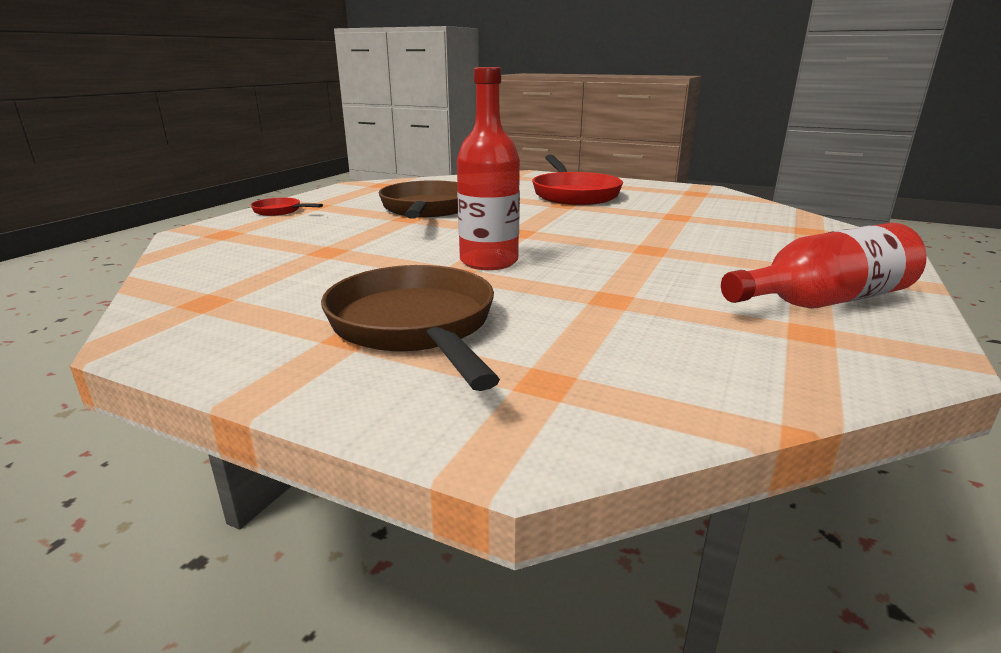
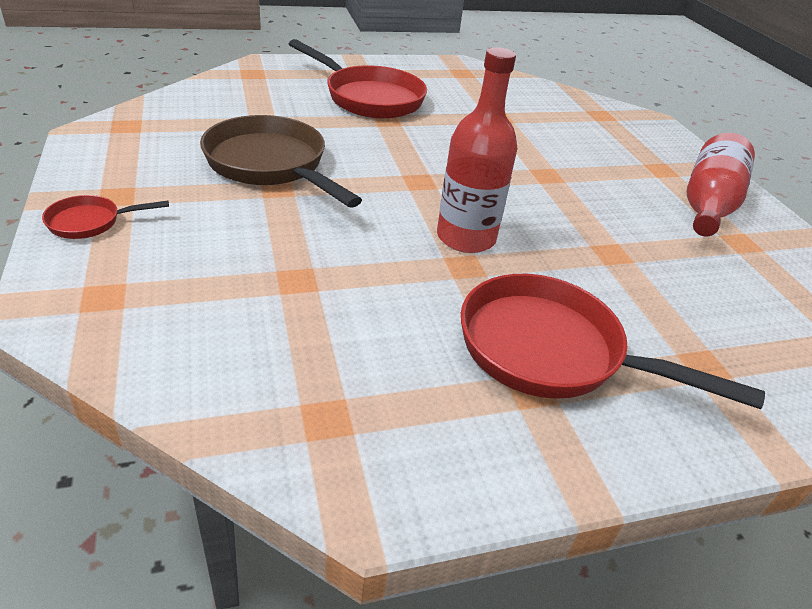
camera: 45 degrees left, 15 degrees up
(415, 327) = (552, 352): brown pan -> red pan

